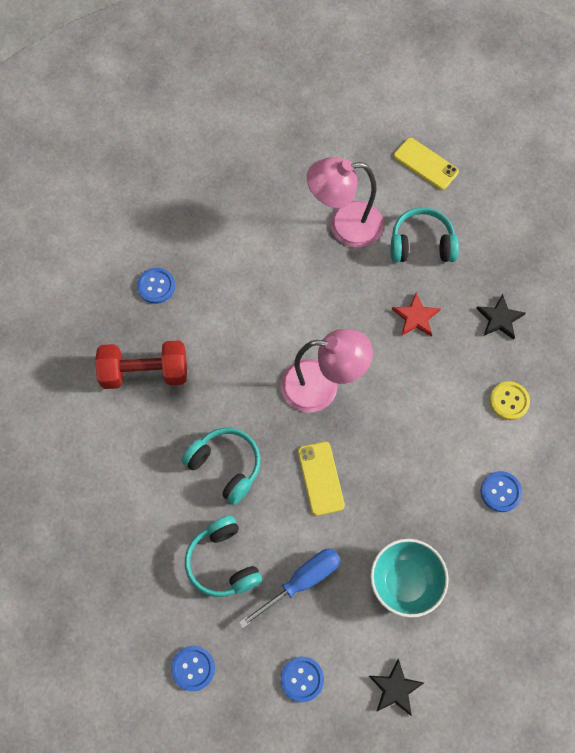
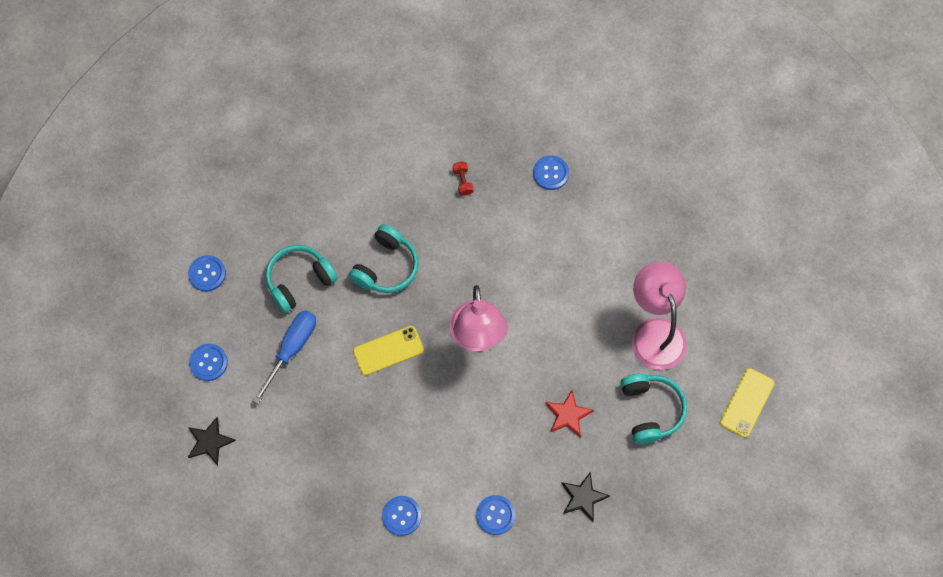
camera: 80 degrees right, 0 degrees up
(145, 372) = (463, 181): red dumbbell -> red dumbbell, size x0.40
(302, 581) = (292, 349): blue screwdriver -> blue screwdriver turned 105 degrees counterclockwise
(405, 582) = (303, 438): turquoise bowl -> none
(509, 401) = (495, 515): yellow button -> blue button

